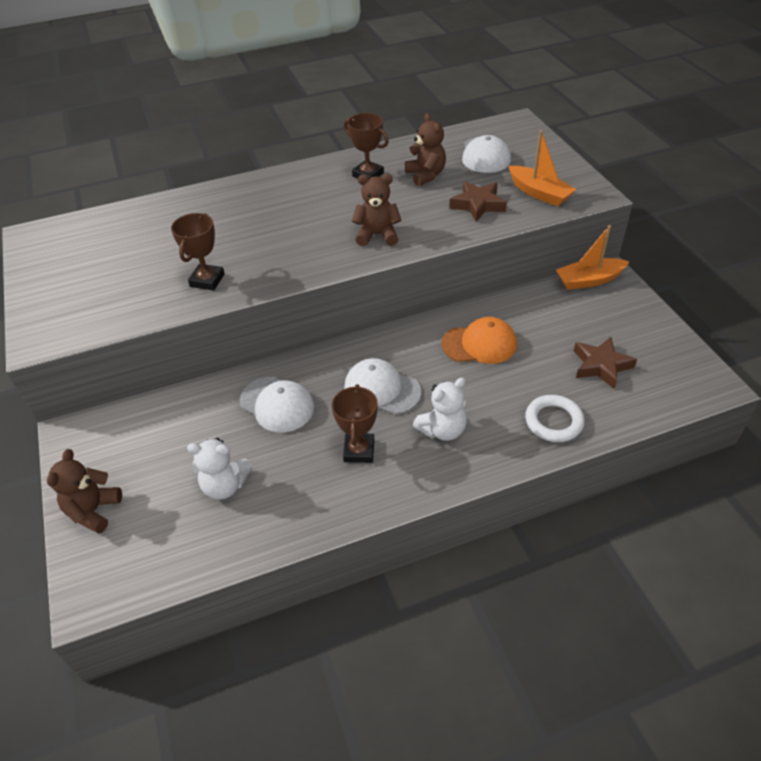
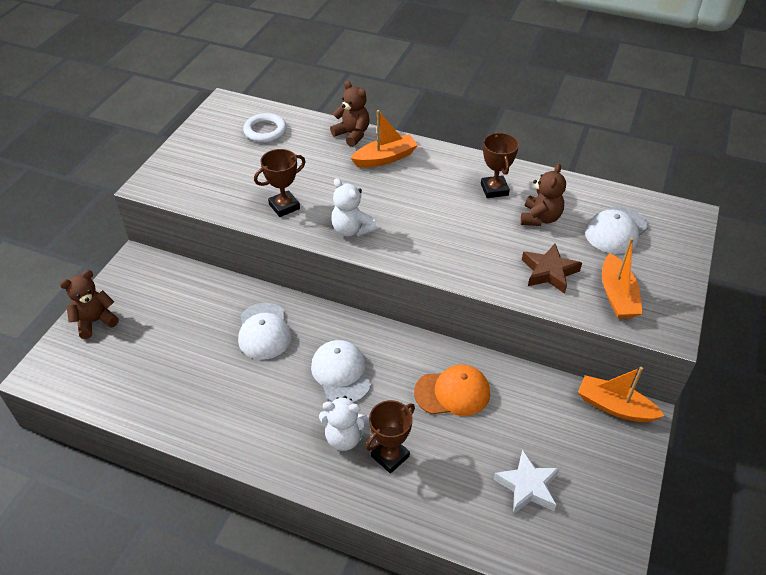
camera: 40 degrees right, 0 degrees up
(225, 486) = (174, 363): white teddy bear -> white teddy bear (352, 230)
(250, 199) = (385, 158): none -> orange boat
(359, 451) = (274, 406): brown trophy -> brown trophy (390, 456)
(377, 235) = (437, 247): brown teddy bear -> brown teddy bear (352, 134)
(479, 344) = (452, 393): orange cap -> orange cap turned 45 degrees counterclockwise
(553, 421) = (431, 498): white ring -> white ring (265, 131)
(601, 365) = (527, 486): brown star -> white star

